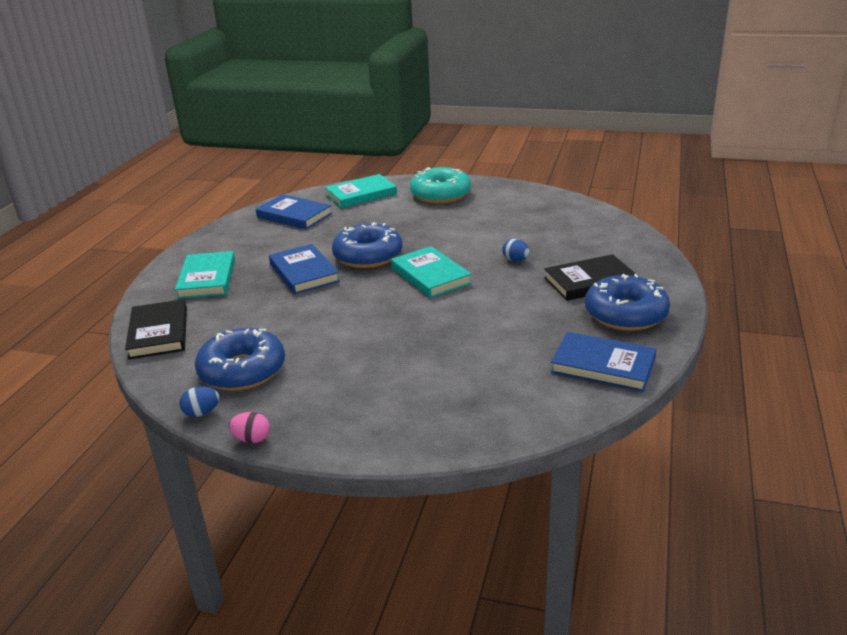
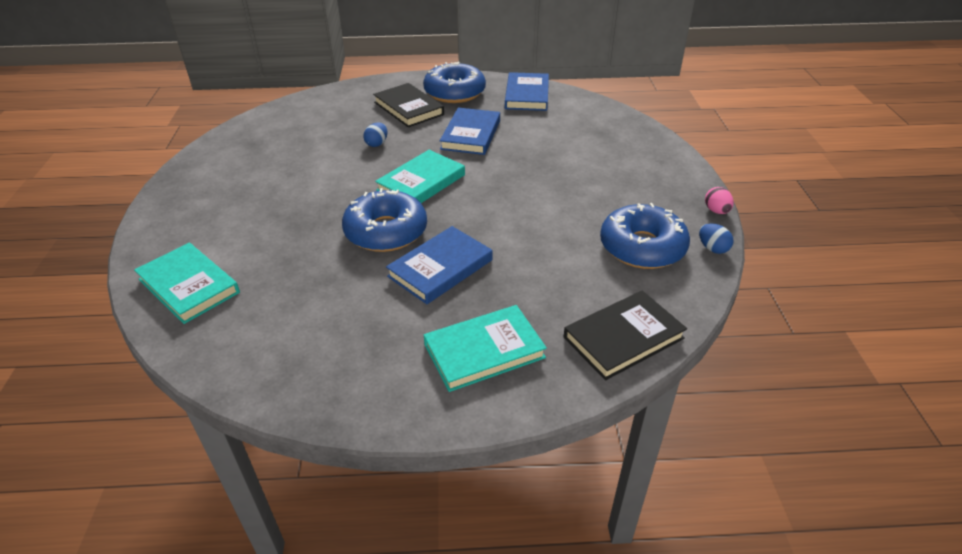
camera: 110 degrees left, 10 degrees up
(294, 215) = (265, 334): blue book -> blue book (471, 135)
(440, 194) = (200, 216): turquoise donut -> none

